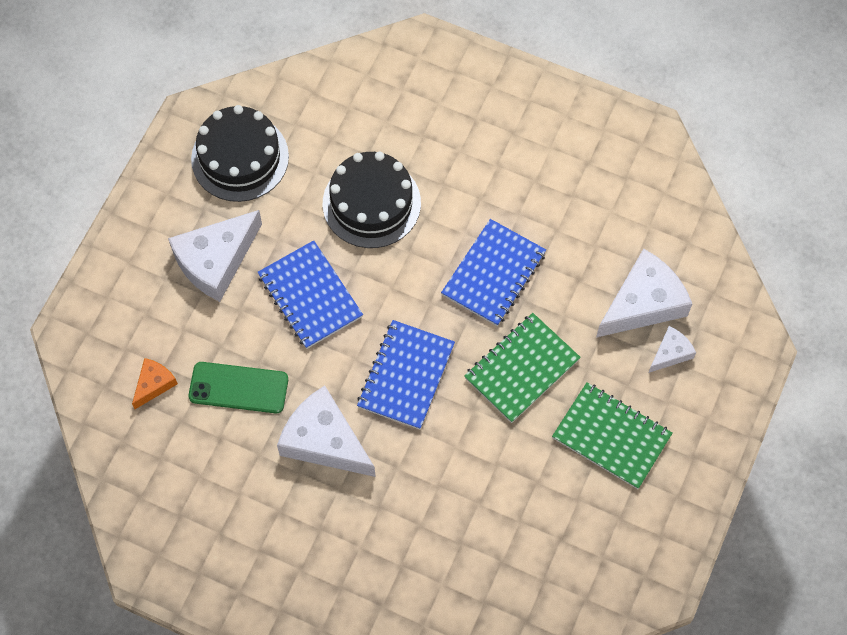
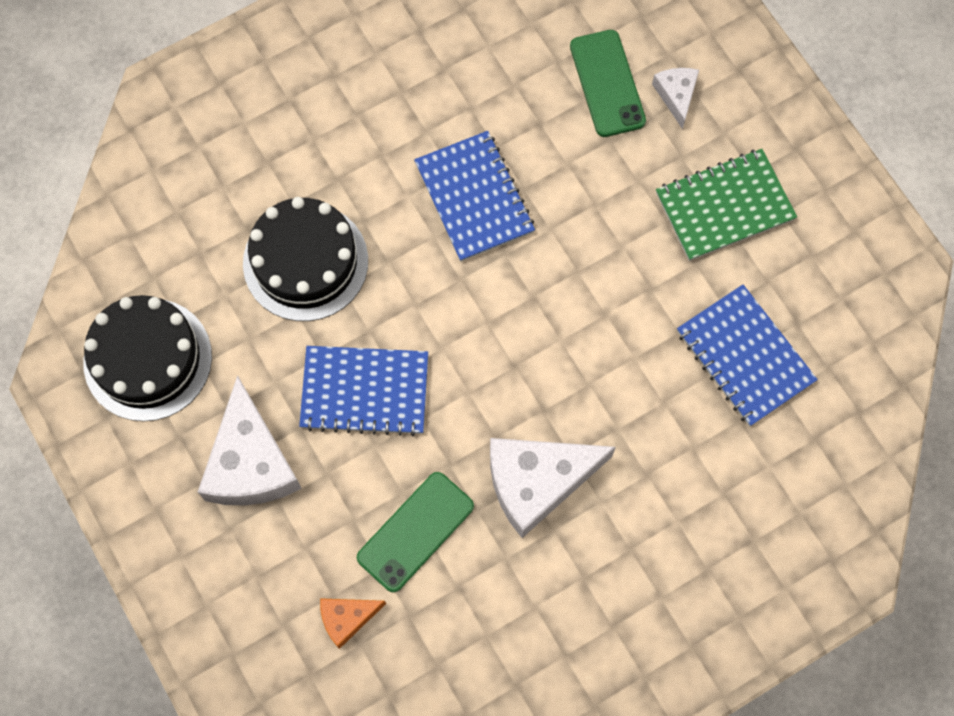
camera: 55 degrees left, 5 degrees up
(154, 384) = (347, 618): orange cheese -> orange cheese turned 90 degrees counterclockwise
(406, 376) = (523, 355): blue notebook -> blue notebook (744, 357)
(521, 369) = (595, 240): green notebook -> none
(643, 303) = (607, 83): white cheese -> green phone

